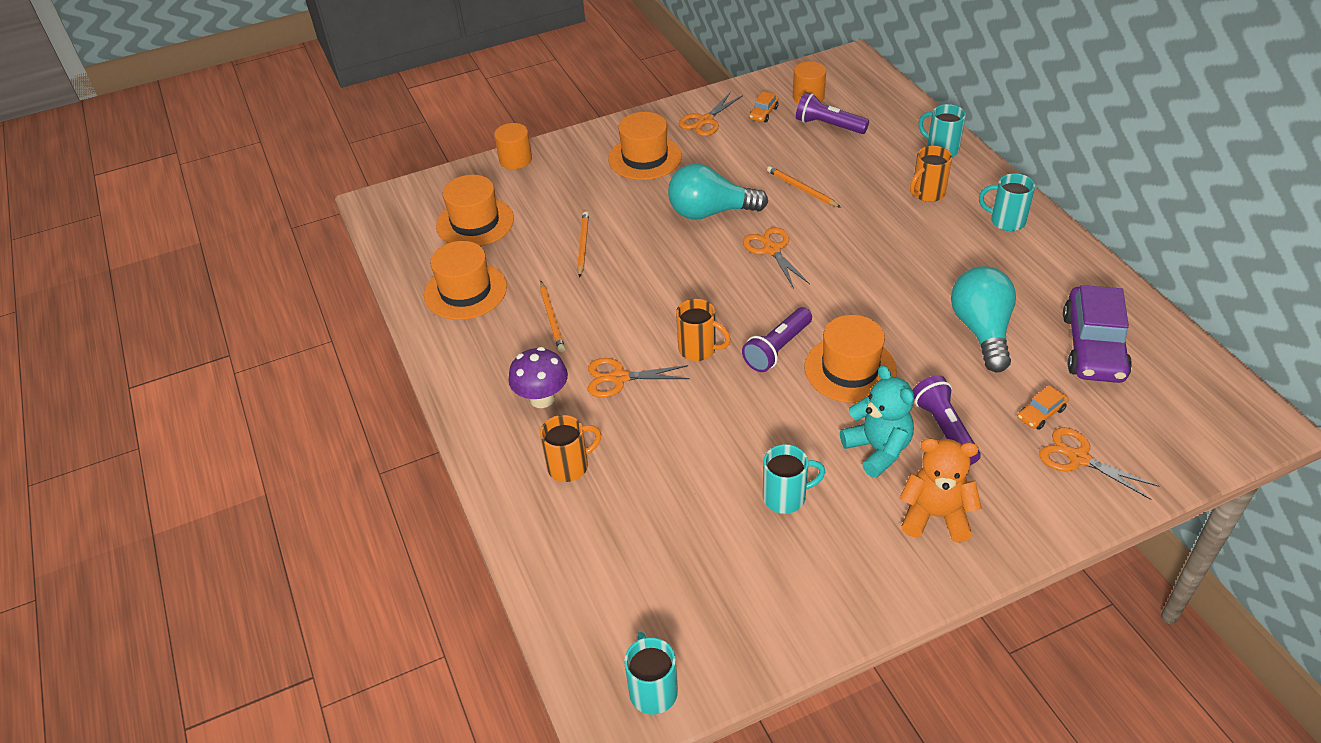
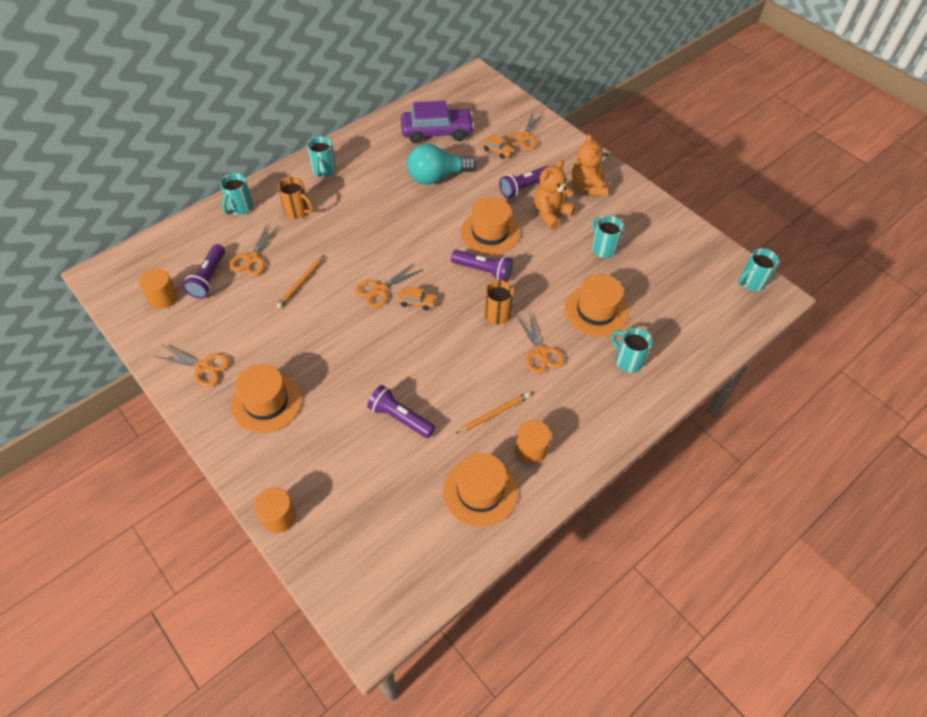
camera: 110 degrees left, 10 degrees up
(475, 222) = (385, 519): orange hat -> orange hat (596, 311)
(491, 340) = (531, 449): none -> orange cylinder
(542, 398) = (577, 395): purple mushroom -> none
(569, 466) = (628, 360): orange mug -> turquoise mug
(583, 245) = (400, 417): orange pencil -> purple flashlight
(710, 212) = (340, 337): turquoise light bulb -> none
(763, 113) = (190, 325): orange car -> orange car (417, 302)
(851, 156) = (252, 258): none -> orange scissors
(878, 449) = (551, 213): turquoise teddy bear -> orange teddy bear

